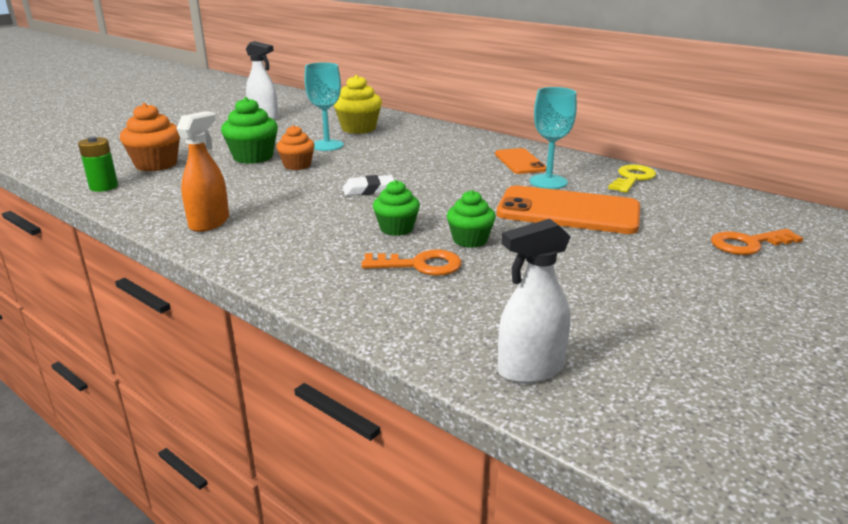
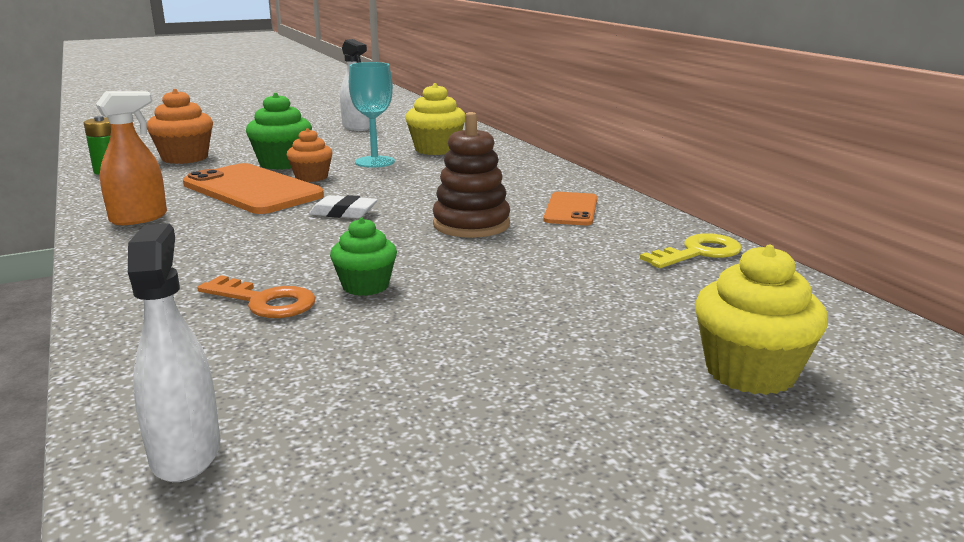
camera: 25 degrees right, 5 degrees down
(396, 228) = (305, 257): green cupcake -> none
(472, 183) = (471, 225): none -> brown stacking toy
(530, 369) = (186, 453): white spray bottle -> white spray bottle turned 75 degrees clockwise
(548, 182) = (571, 238): turquoise goblet -> none
(568, 211) = (542, 277): orange phone -> orange phone (252, 190)
(748, 244) = (750, 372): orange key -> yellow cupcake

